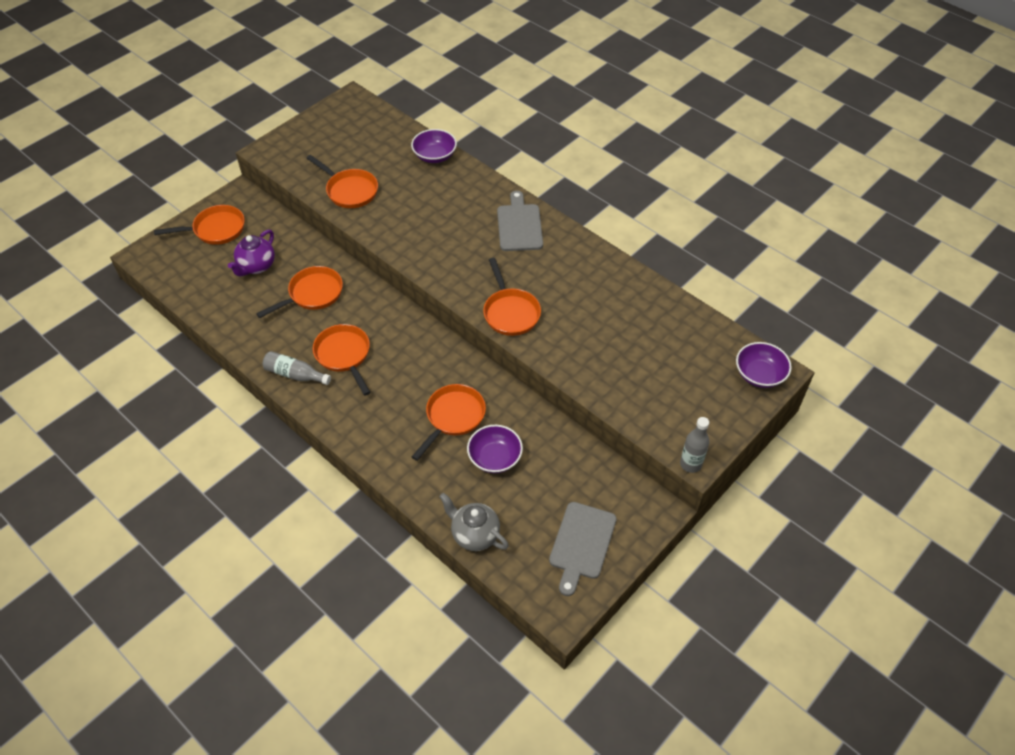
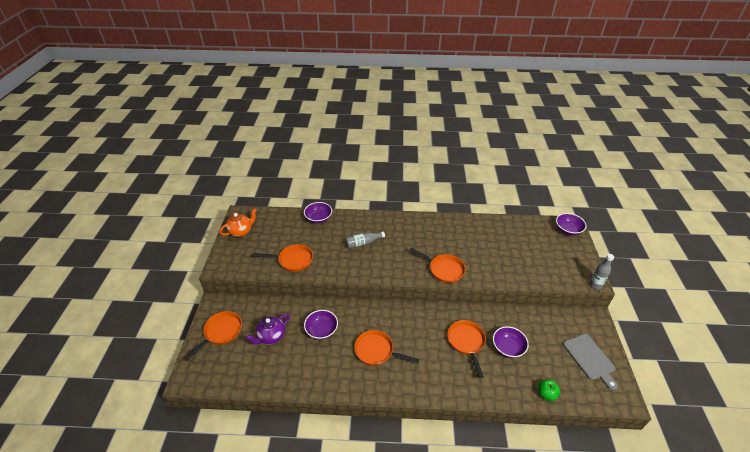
camera: 40 degrees left, 10 degrees down
(256, 266) = (271, 337): purple teapot -> purple teapot turned 60 degrees clockwise
(295, 374) = (362, 381): grey bottle -> grey bottle (363, 243)
(312, 294) = (321, 330): orange pan -> purple bowl
(331, 122) = (241, 231): none -> orange teapot
(474, 534) = (546, 394): grey teapot -> green apple
(519, 225) = (398, 227): grey cutting board -> none

